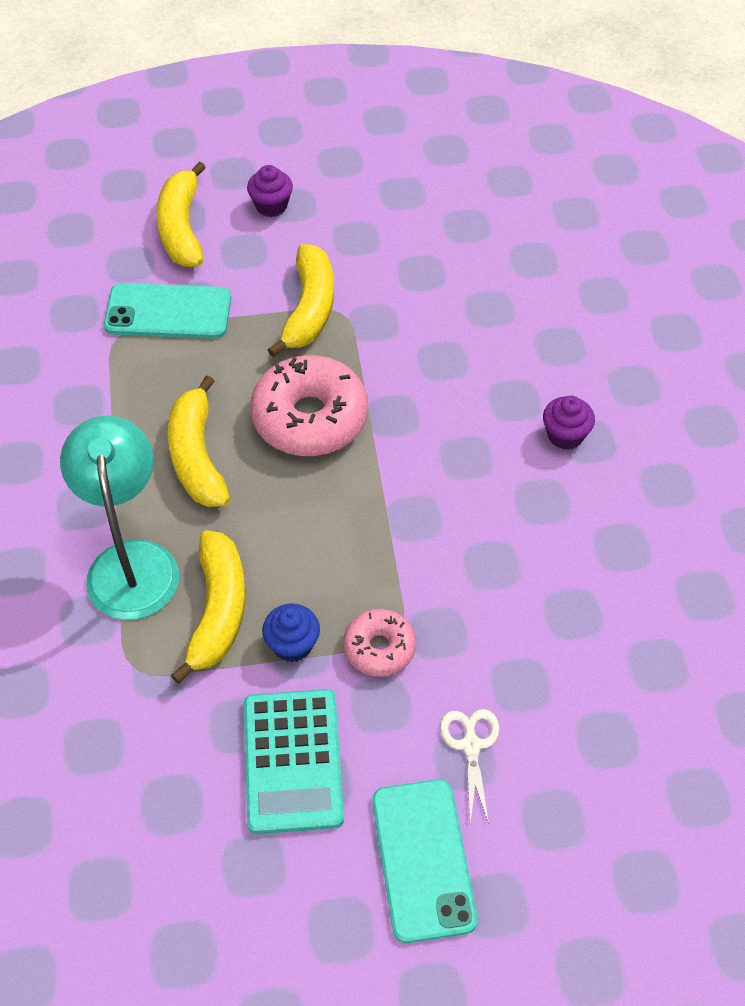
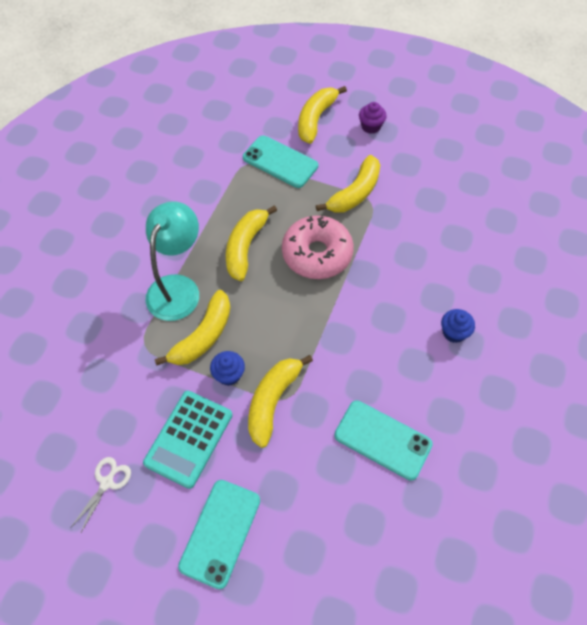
camera: 30 degrees right, 5 degrees up
(379, 648) = (272, 401): pink donut -> yellow banana
(471, 746) = (286, 484): white scissors -> white scissors (107, 483)
(561, 620) = (382, 440): none -> turquoise phone
(565, 435) = (454, 332): purple cupcake -> blue cupcake

